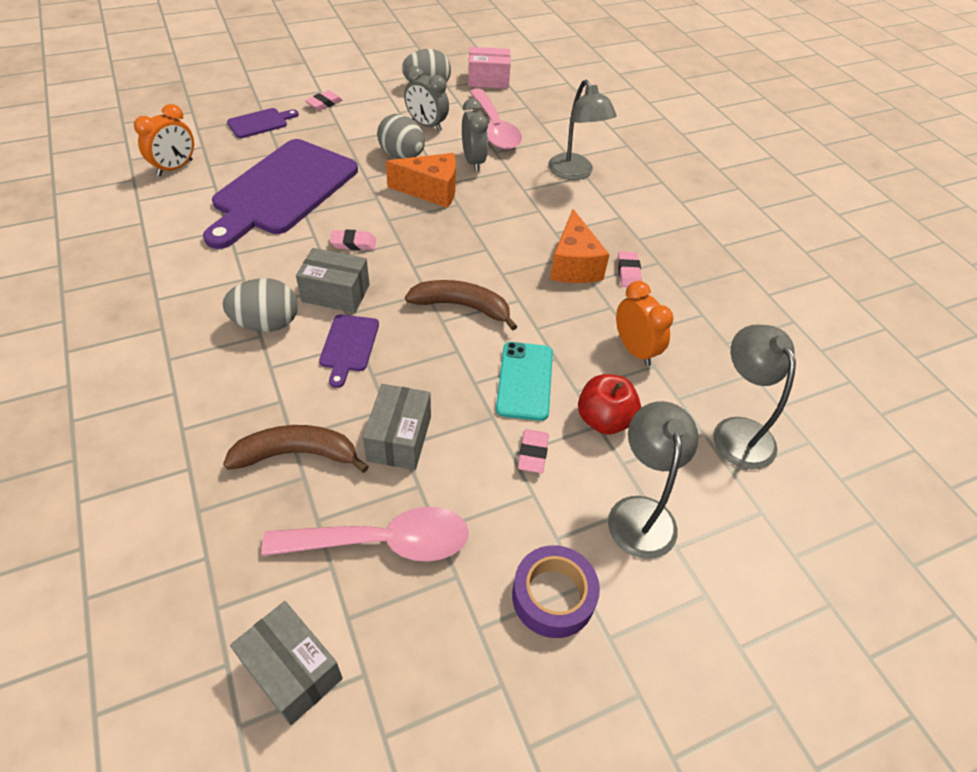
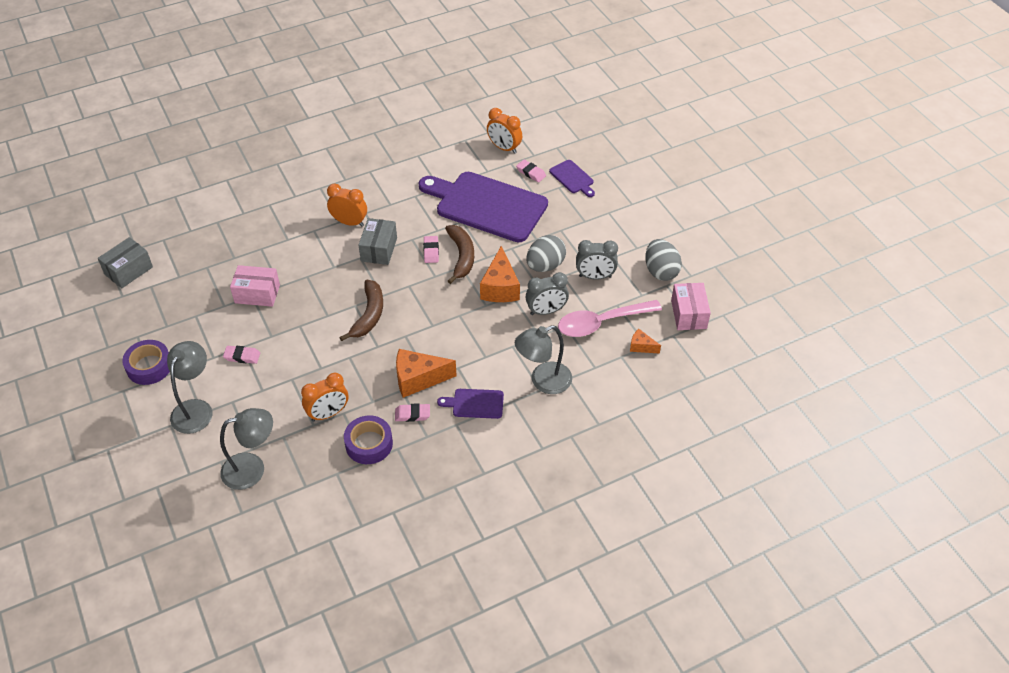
camera: 90 degrees right, 0 degrees up
(267, 324) = (349, 222): grey egg -> orange clock
(297, 454) = (249, 252): brown banana -> brown banana (461, 257)
(324, 103) = (612, 209): pink eraser -> pink eraser (531, 173)
(349, 346) = (331, 262): purple cutting board -> purple cutting board (475, 404)
(383, 542) = (190, 294): pink spoon -> none
(399, 438) = (257, 294): grey box -> pink box
(426, 125) = (595, 276): grey clock -> grey clock turned 120 degrees counterclockwise
(525, 381) = (300, 351): turquoise phone -> none
(528, 110) = (641, 347): none -> orange cheese
(604, 420) = (266, 393): red apple -> none
(640, 512) = (195, 409): grey lamp -> grey lamp turned 75 degrees counterclockwise
(677, 311) = (369, 444): none -> purple tape

